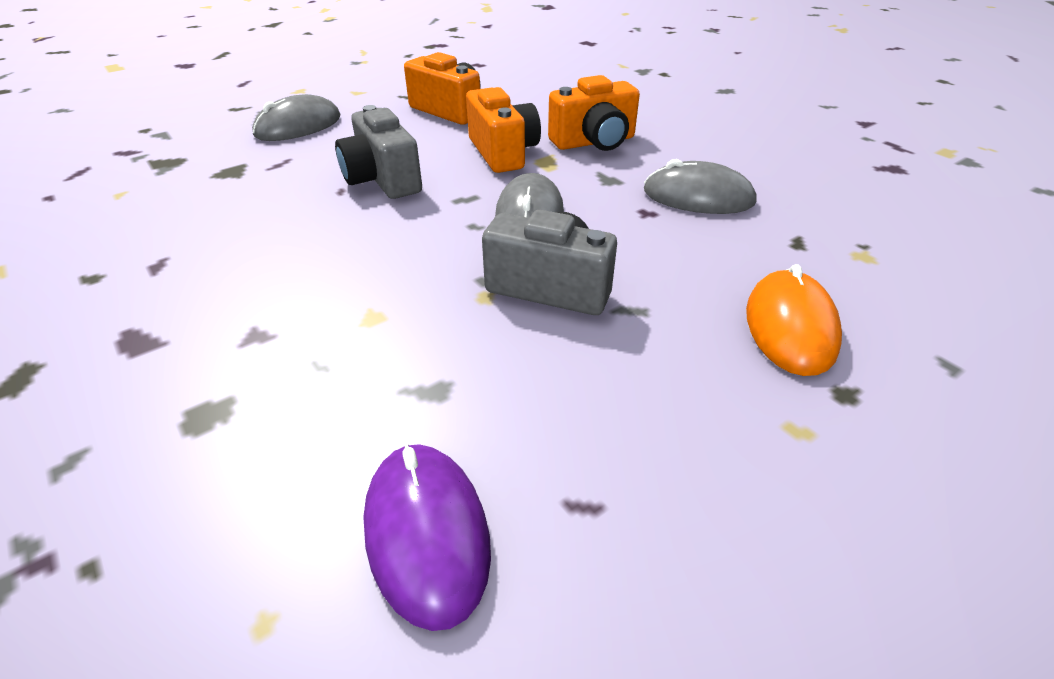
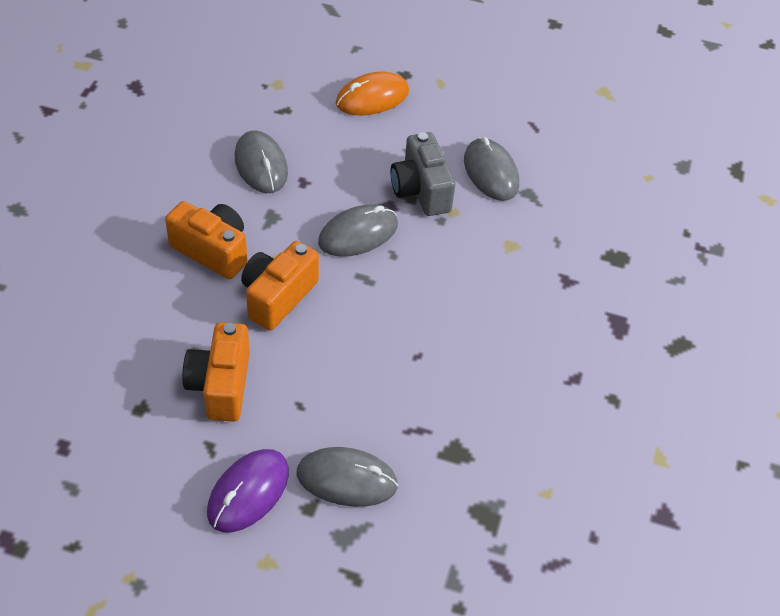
camera: 130 degrees left, 10 degrees up
(382, 179) = (382, 342): grey camera -> none
(427, 533) = (585, 158): purple mouse -> purple mouse (248, 492)
(519, 371) = (491, 172): none -> grey mouse

